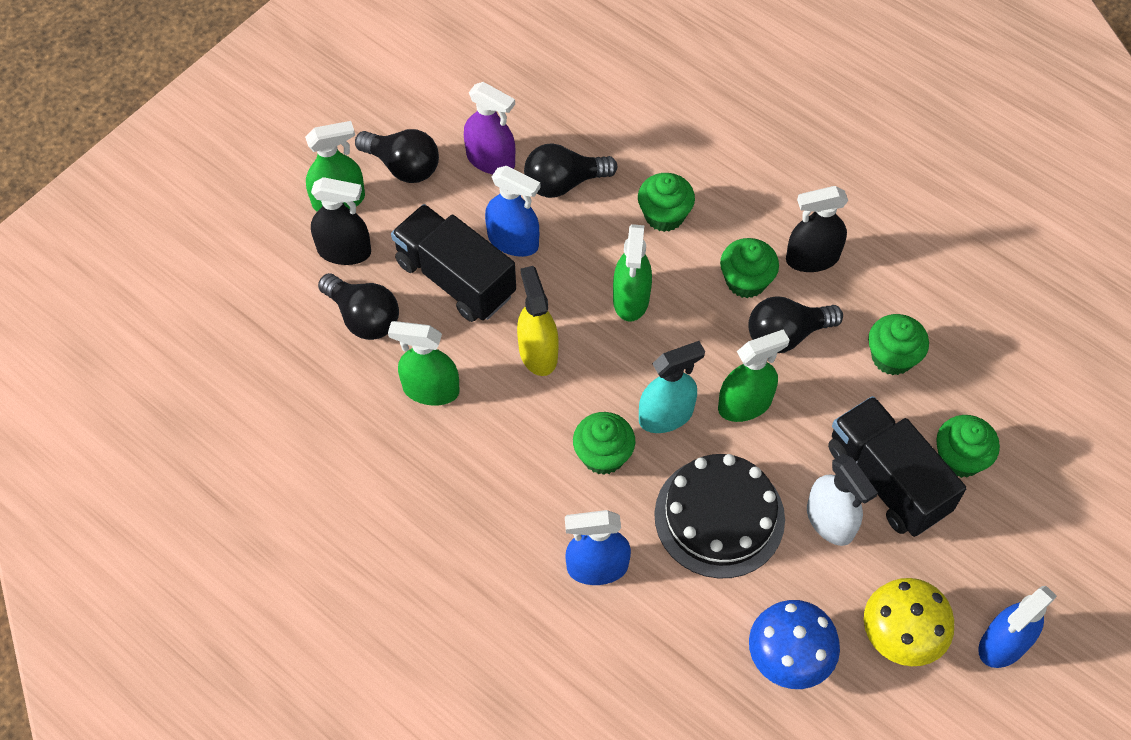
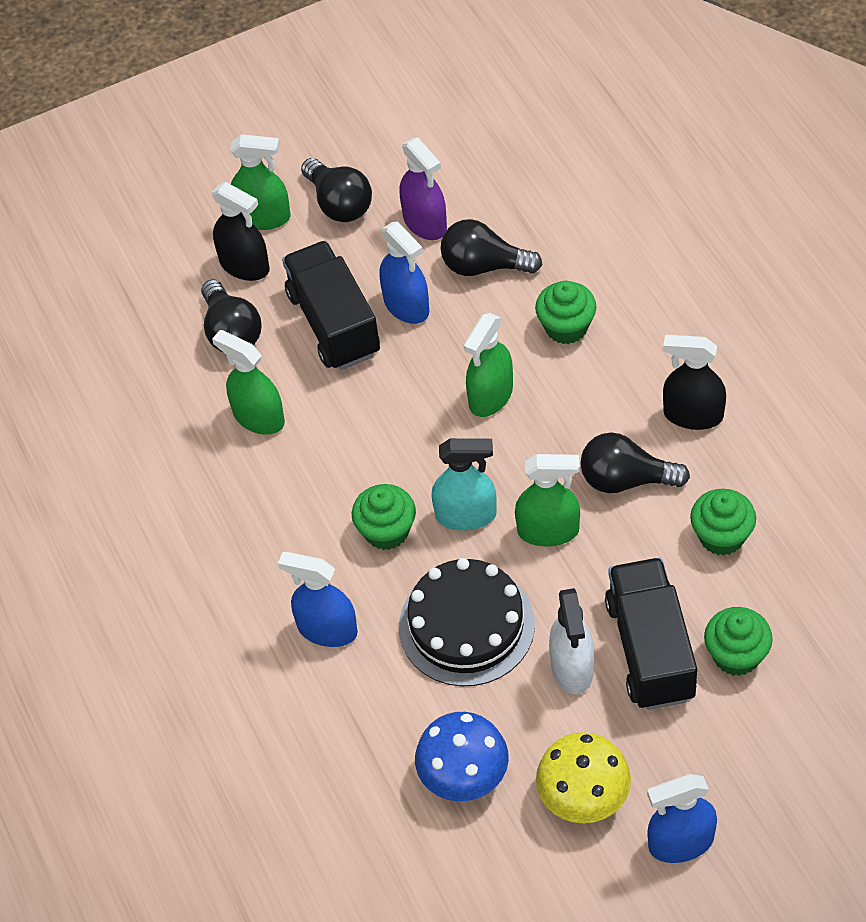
camera: 30 degrees right, 5 degrees down
(538, 352) = (375, 417): yellow spray bottle -> none
(746, 281) = (613, 415): green cupcake -> none

